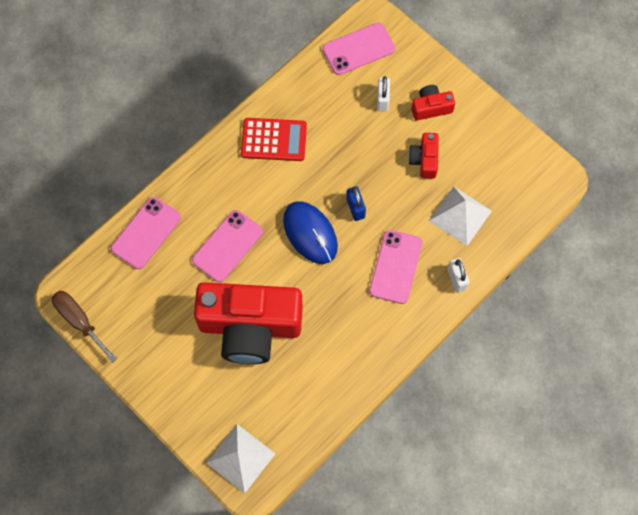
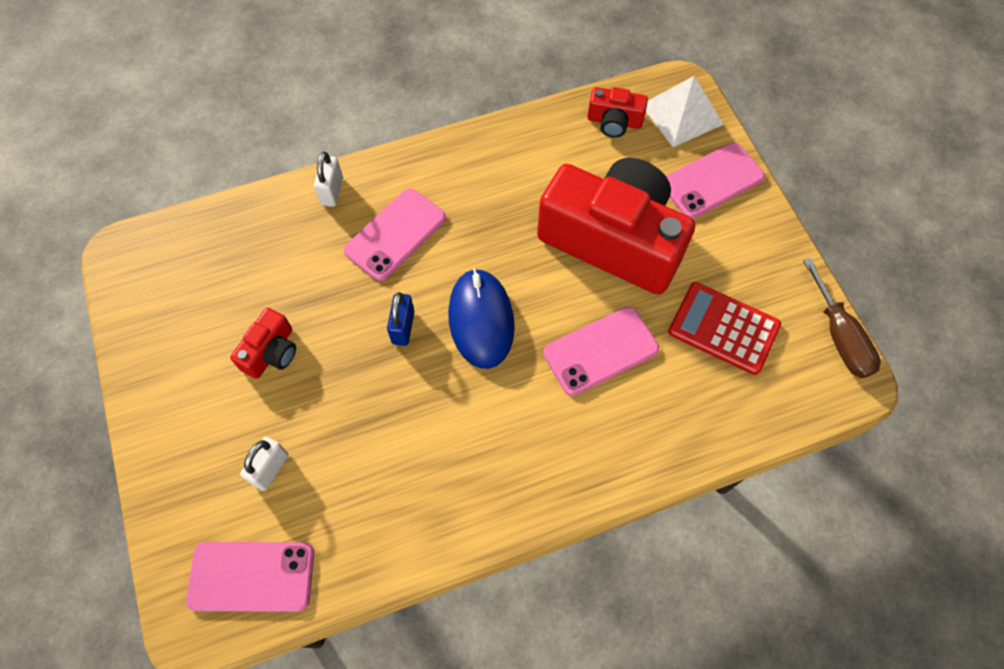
camera: 155 degrees left, 5 degrees down
(146, 233) = (710, 418): pink phone -> pink phone (712, 181)
(274, 140) = (464, 478): red calculator -> red calculator (723, 328)
(431, 107) = (210, 424): red camera -> red camera (614, 122)
(460, 215) = (276, 260): white pyramid -> none

